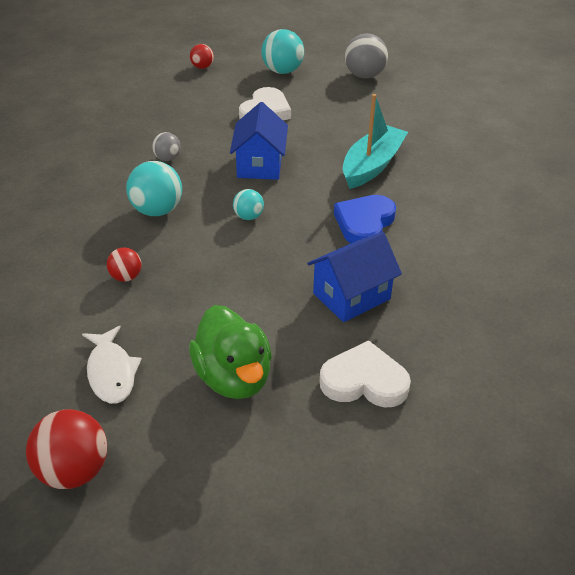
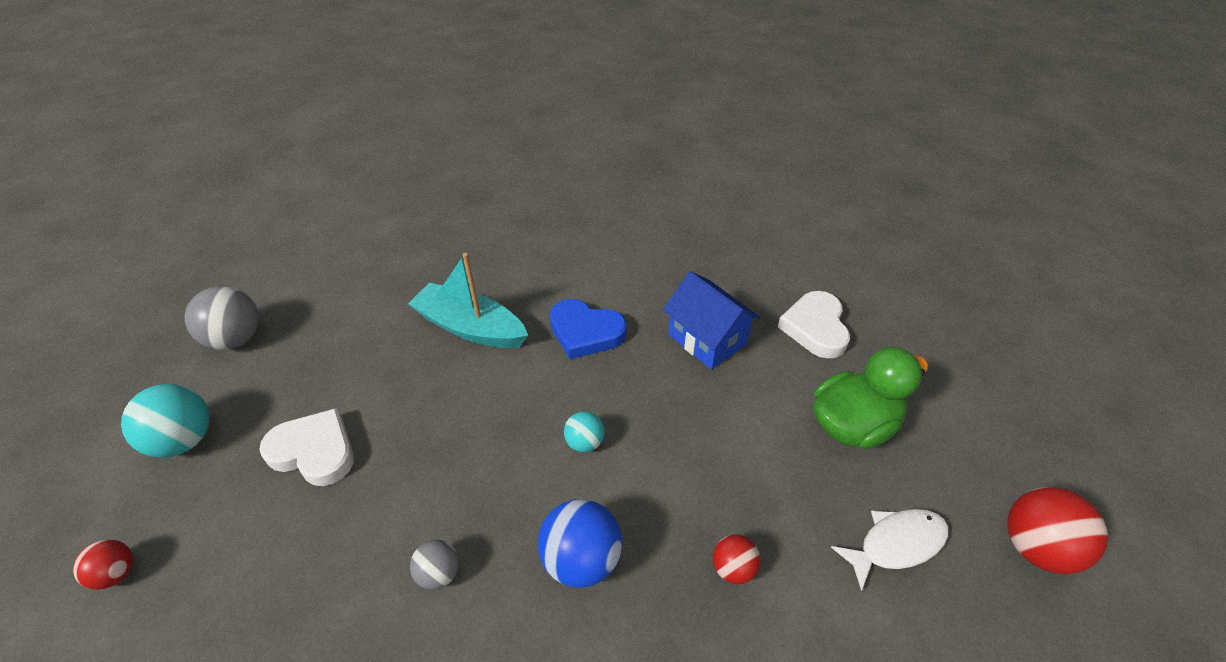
camera: 95 degrees left, 5 degrees up
(157, 211) = (581, 560): turquoise ball -> blue ball
(259, 165) = (463, 443): blue house -> none

